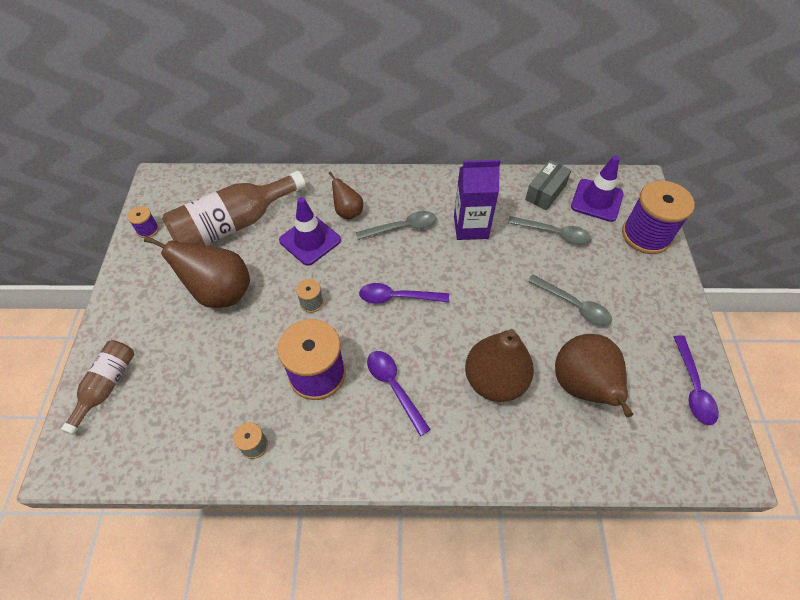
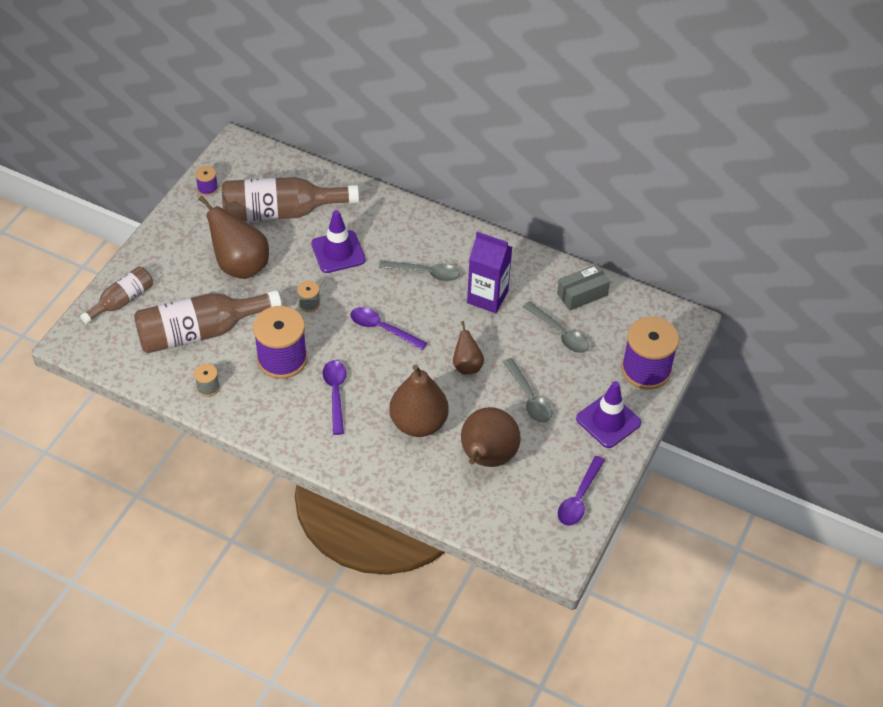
camera: 25 degrees right, 5 degrees down
(213, 383) = (200, 332): none -> brown bottle
(348, 212) = (386, 240): brown pear -> brown pear (467, 366)
(597, 200) = (625, 321): purple traffic cone -> purple traffic cone (608, 421)

